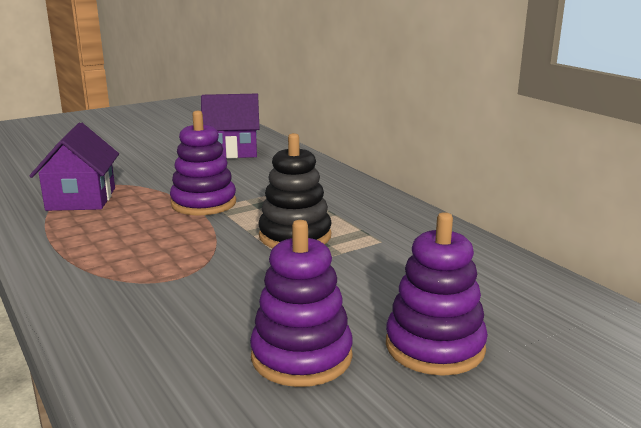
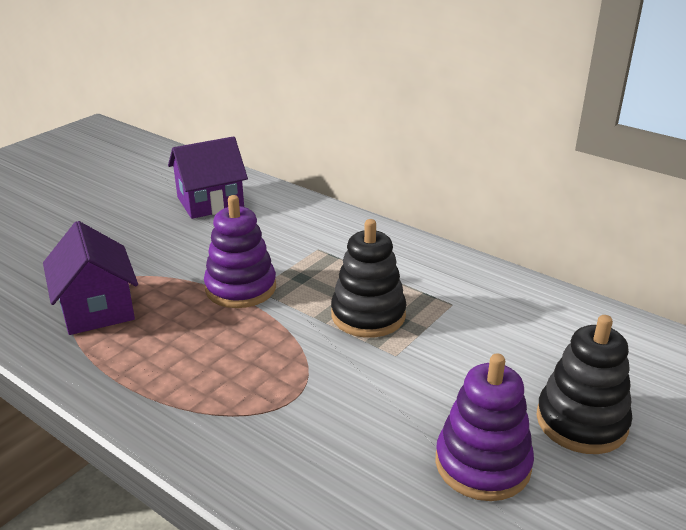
camera: 20 degrees left, 10 degrees up
(434, 346) = (581, 422): purple stacking toy -> black stacking toy

